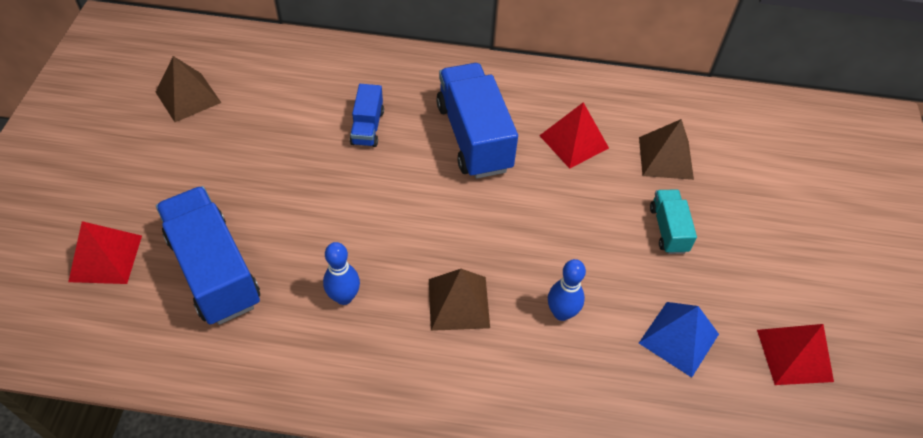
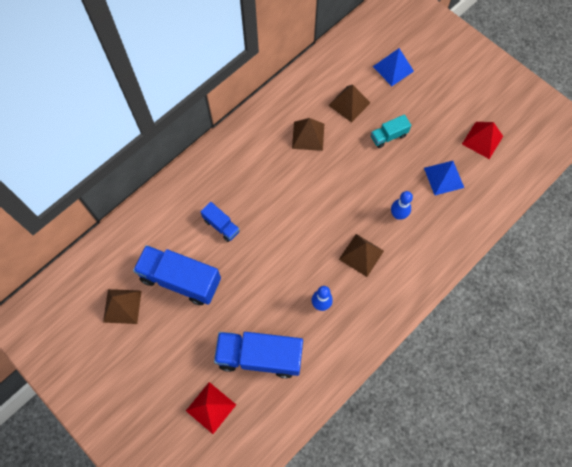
camera: 50 degrees left, 15 degrees up
(474, 137) = (269, 179): blue truck -> blue truck (180, 280)
(573, 141) = (308, 136): red pyramid -> brown pyramid
(668, 229) = (388, 136): turquoise truck -> turquoise truck turned 60 degrees counterclockwise
(772, 175) = (393, 68): none -> blue pyramid

